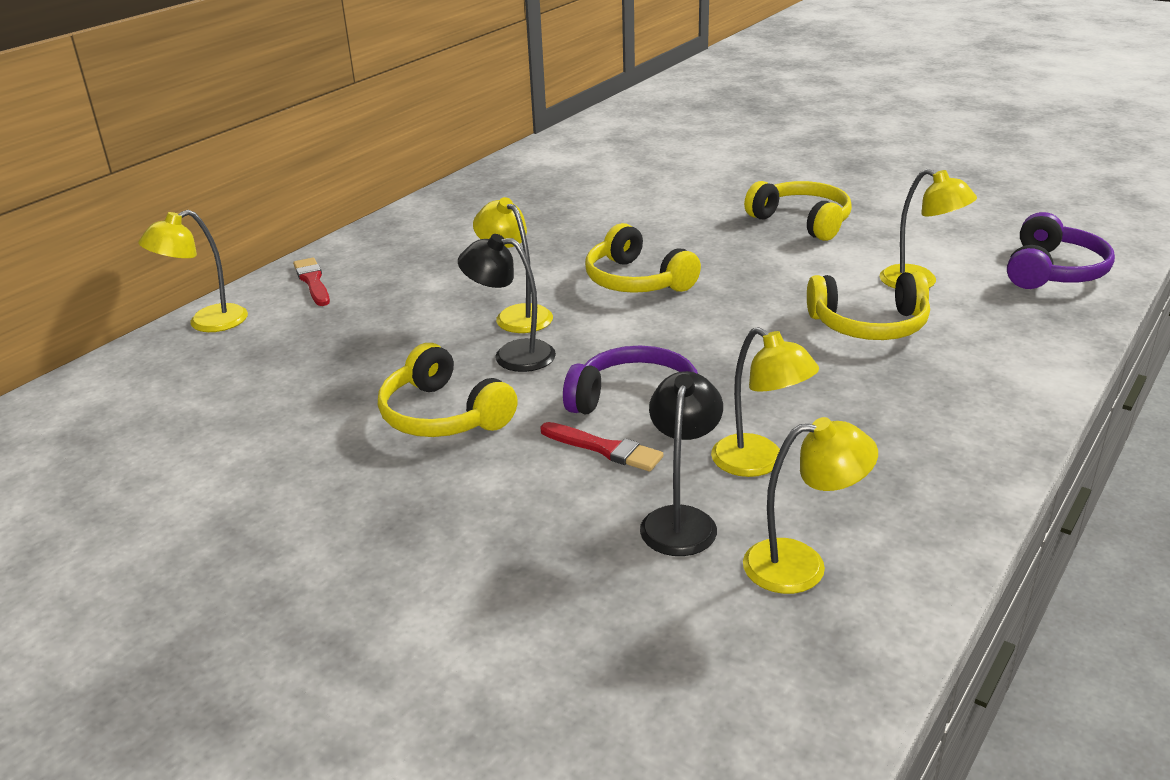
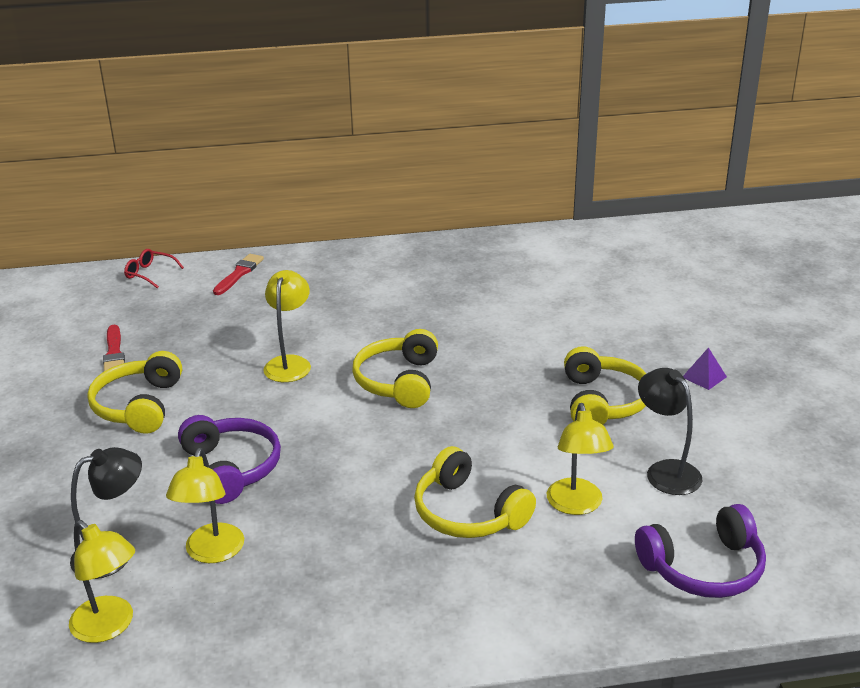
camera: 45 degrees right, 0 degrees up
(207, 323) = (149, 274): yellow lamp -> red glasses
(512, 355) = (236, 390): black lamp -> black lamp (666, 471)
(604, 449) = (164, 483): red brush -> red brush (114, 353)
(828, 180) = (704, 377): none -> purple pyramid

